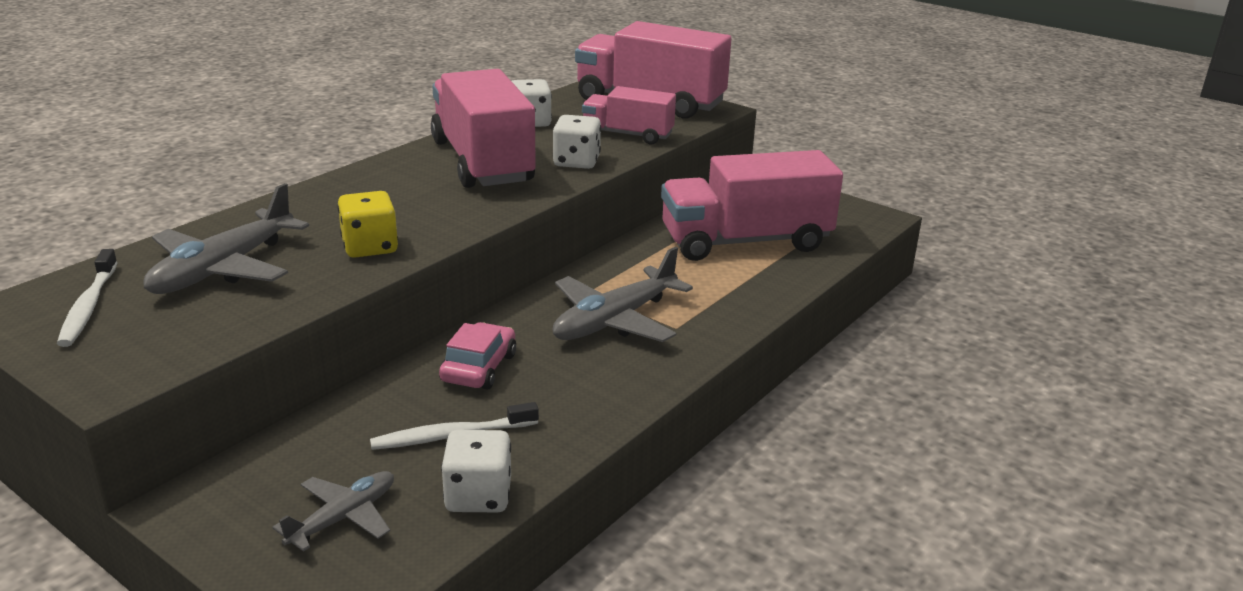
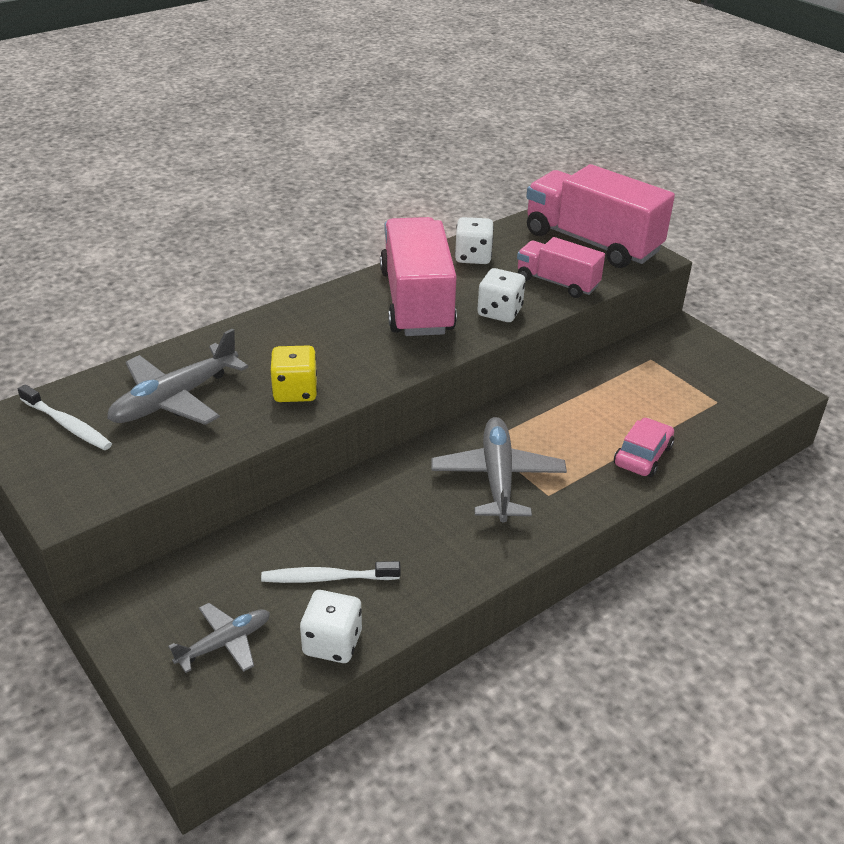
camera: 15 degrees right, 10 degrees up
(89, 306) = (67, 425): white toothbrush -> white toothbrush turned 60 degrees counterclockwise
(479, 368) = (368, 511): pink car -> pink car (642, 455)
(615, 320) = (497, 478): grey plane -> grey plane turned 120 degrees clockwise
(745, 242) = (644, 404): pink truck -> none

